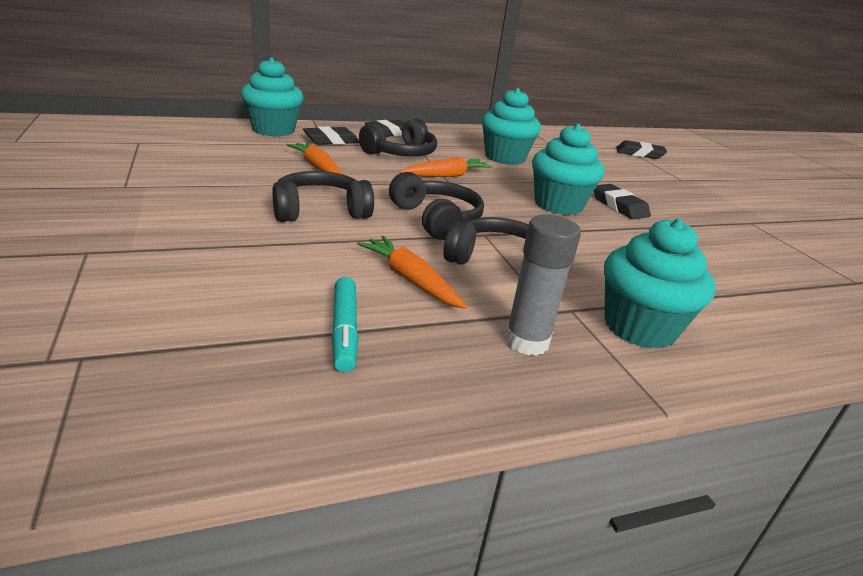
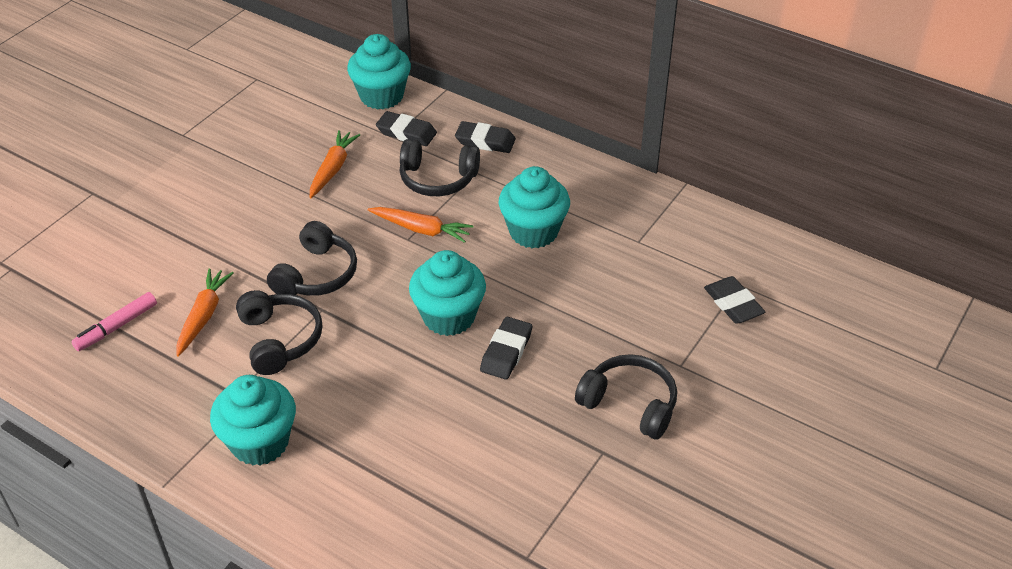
camera: 55 degrees right, 15 degrees up
(320, 211) = (255, 222): black headphones -> black headphones (629, 404)
(344, 331) = (116, 327): turquoise marker -> pink marker
(526, 341) = (182, 399): grey glue stick -> none

